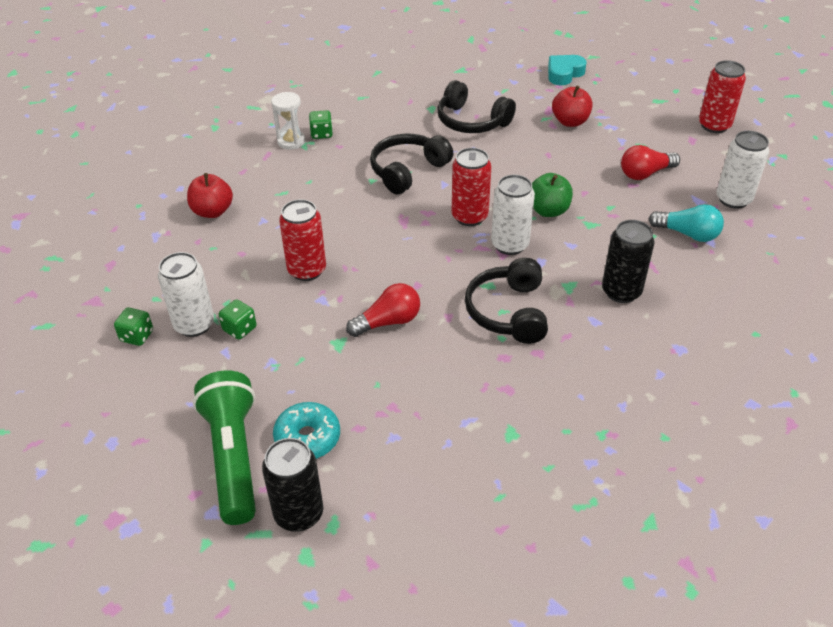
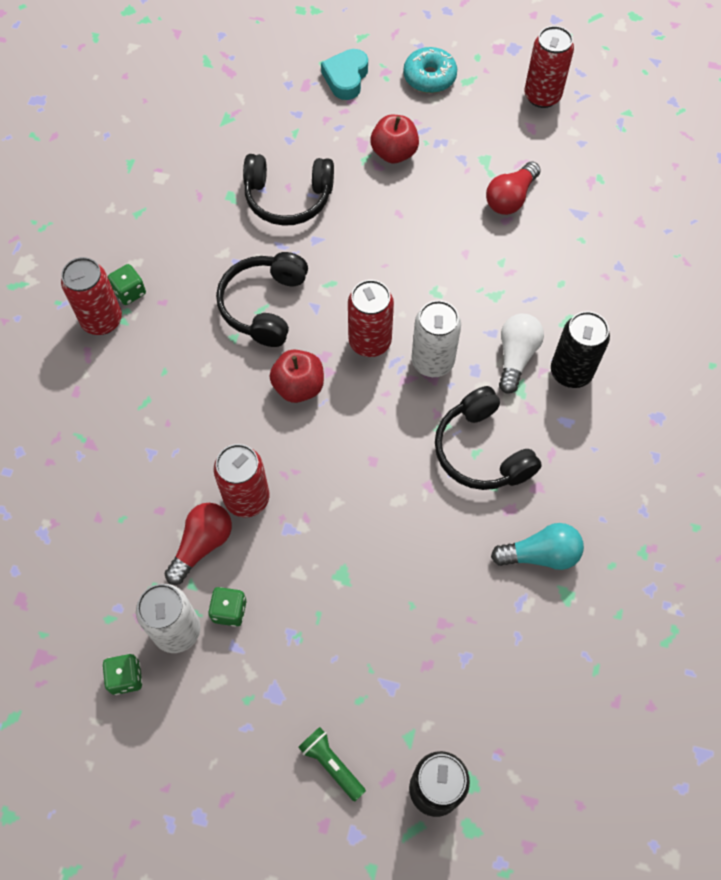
camera: 30 degrees left, 20 degrees up
(212, 211) = (84, 467): red apple -> red apple (298, 386)
(233, 457) = (331, 764): green flashlight -> green flashlight, size x0.47
(291, 141) = (102, 320): white hourglass -> red can
(307, 438) = (387, 703): turquoise donut -> turquoise donut (429, 77)
(388, 322) = (374, 523): red light bulb -> red light bulb (202, 545)
(548, 210) = (444, 295): green apple -> none
(580, 266) = (516, 356): none -> white light bulb
(687, 234) = (592, 265): turquoise light bulb -> turquoise light bulb (540, 554)
(733, 199) = (611, 197): white can -> none

